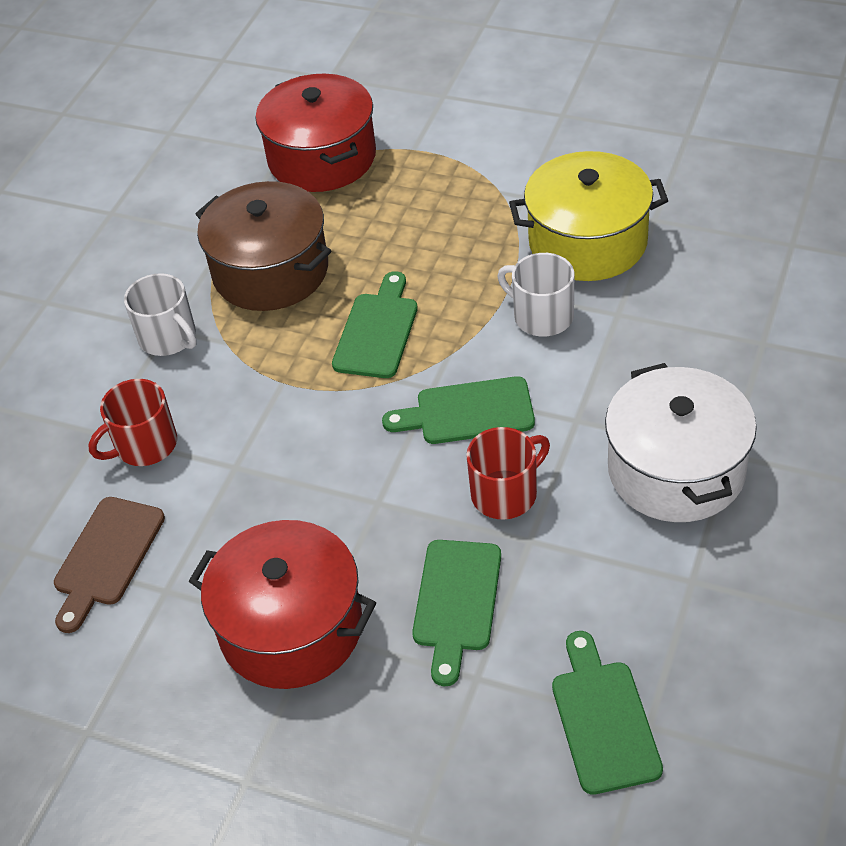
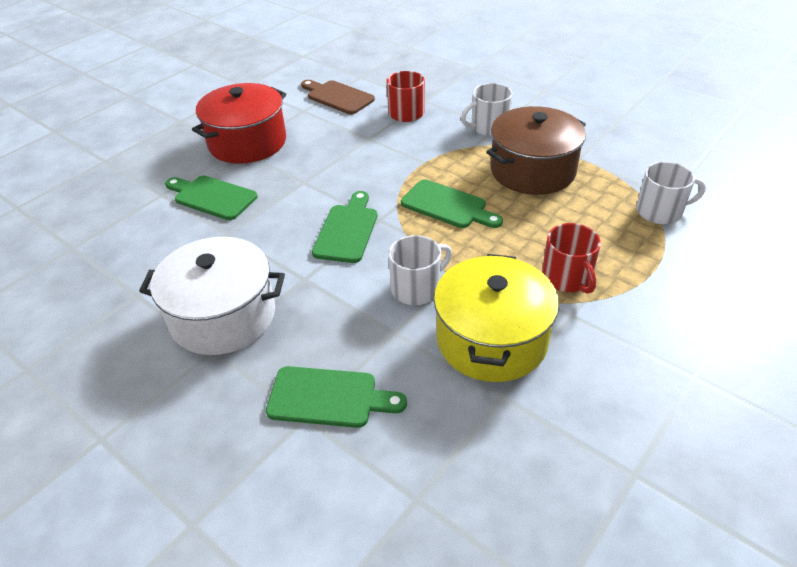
camera: 105 degrees right, 5 degrees down
(322, 158) = (660, 211): red pot -> white mug
(505, 493) = (269, 232): red mug -> red mug (567, 278)
(603, 719) = (93, 232): green cutting board -> green cutting board (328, 397)

